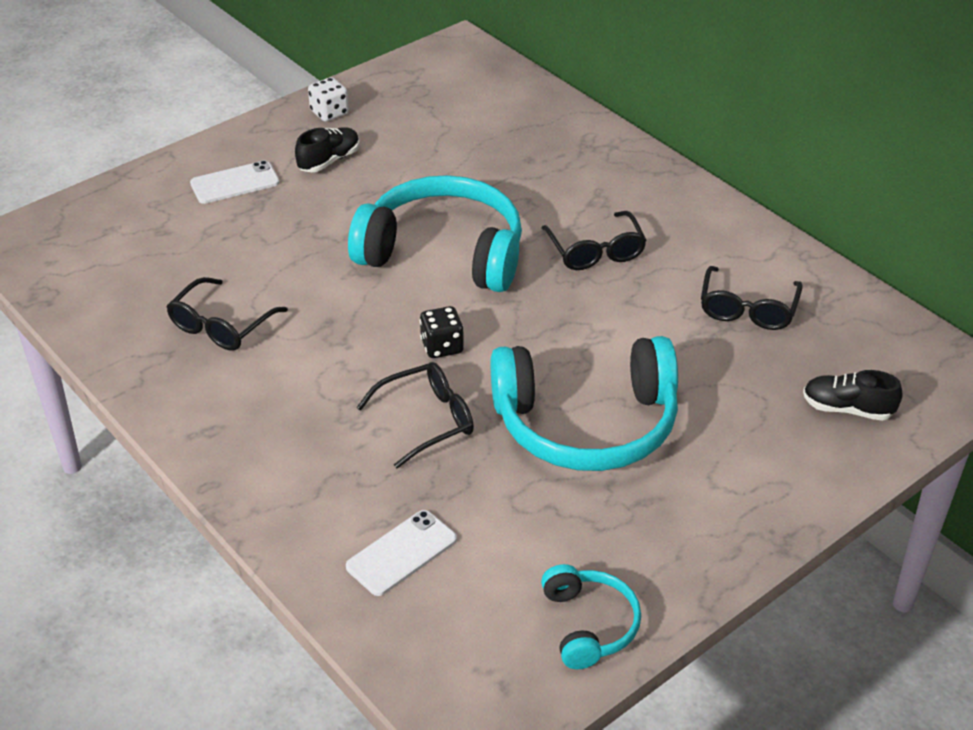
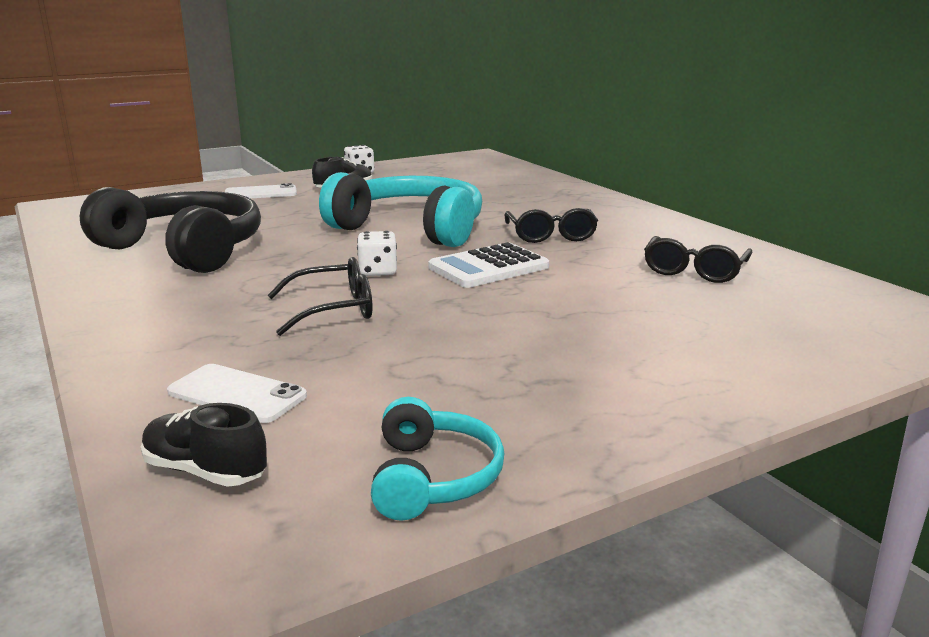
camera: 10 degrees right, 20 degrees down
(221, 326) = (185, 249): black glasses -> black headphones
(401, 553) = (237, 394): white phone -> white phone turned 60 degrees clockwise
(442, 346) = (378, 271): black dice -> white dice
(549, 325) = (488, 267): none -> white calculator
(586, 424) = (501, 323): turquoise headphones -> none
(847, 409) = (804, 335): black shoe -> black shoe (205, 471)

